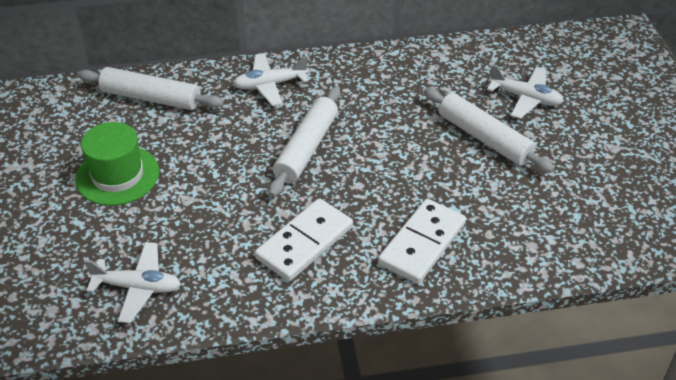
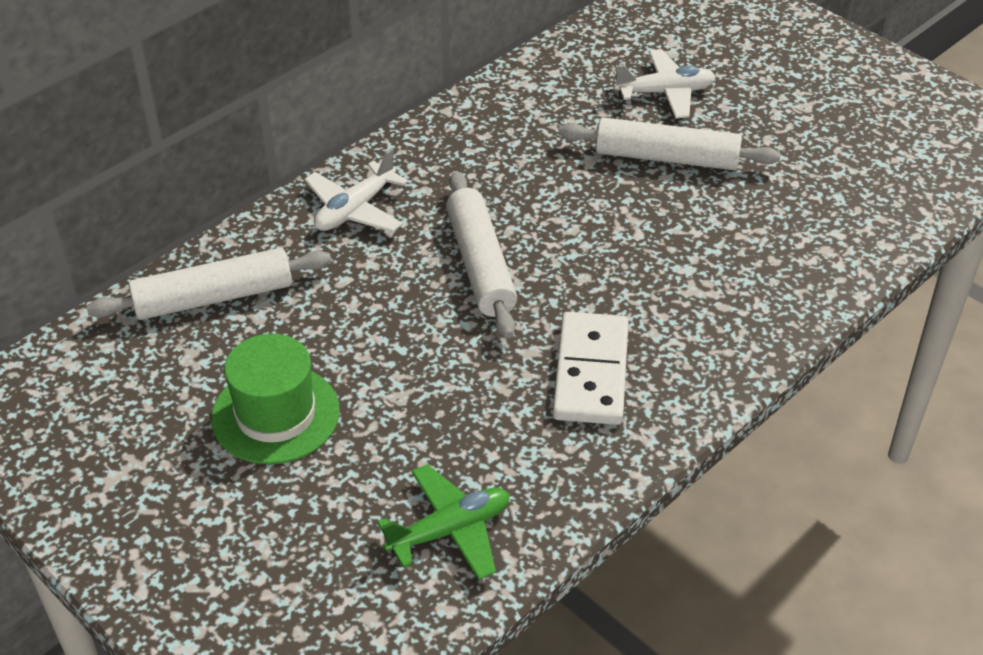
camera: 35 degrees left, 0 degrees up
(137, 287) = (450, 530): white plane -> green plane
(422, 244) = (718, 306): white domino -> none

